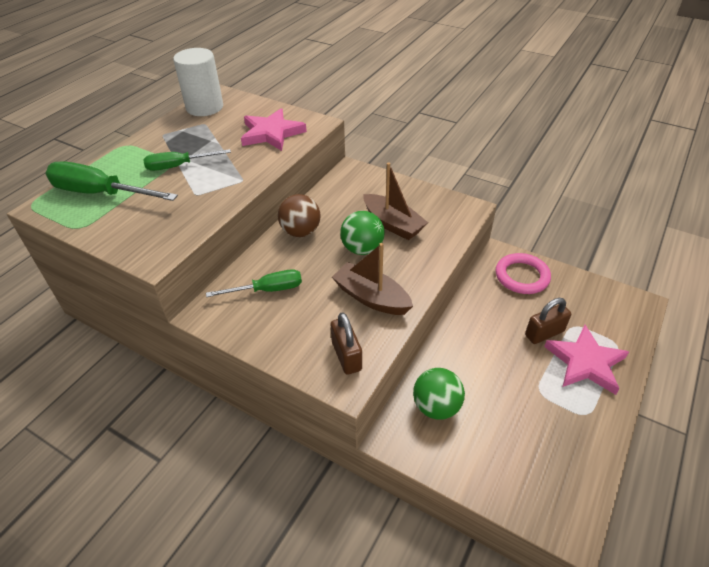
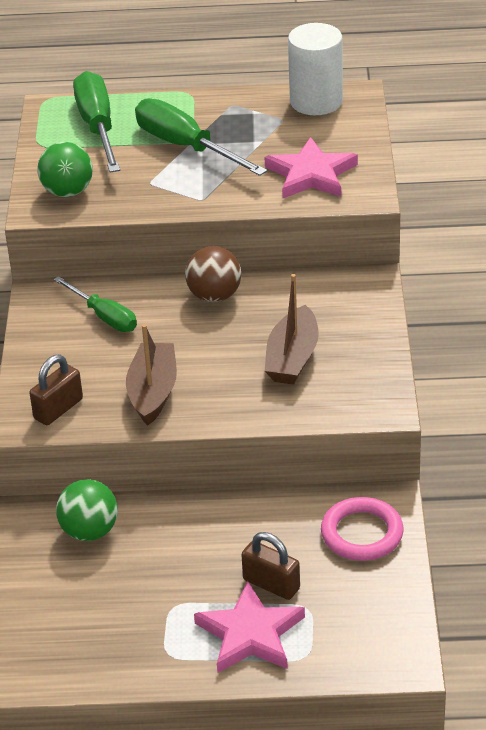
camera: 60 degrees right, 5 degrees down
(179, 166) = (186, 147): green screwdriver -> green screwdriver, size x1.59
(362, 249) = (226, 353): green ball -> green ball (68, 192)

